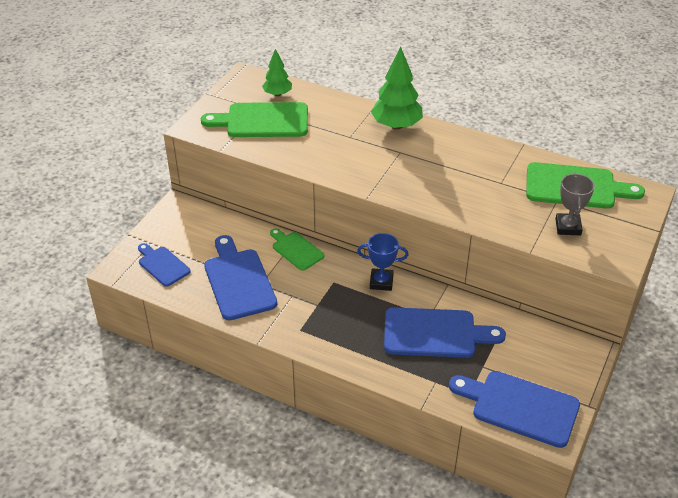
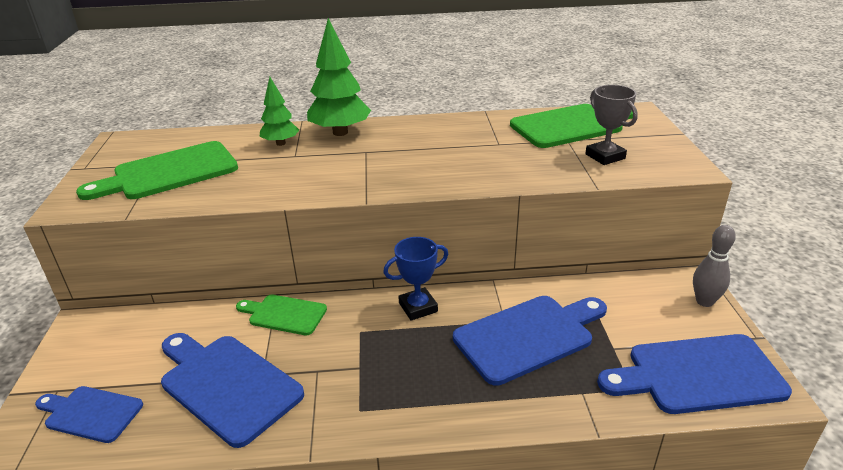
camera: 30 degrees left, 10 degrees down
(277, 94) = (173, 145): green tree -> green tree (281, 143)
(581, 367) = (704, 301): none -> grey bowling pin

